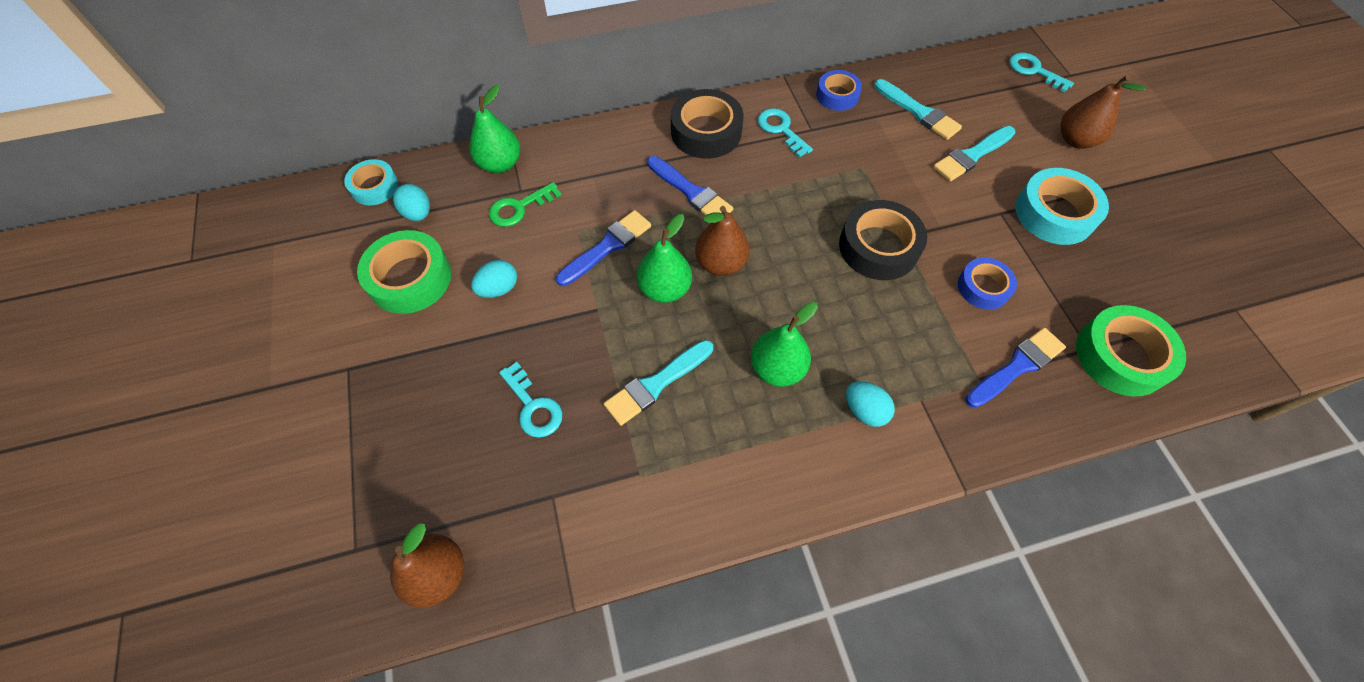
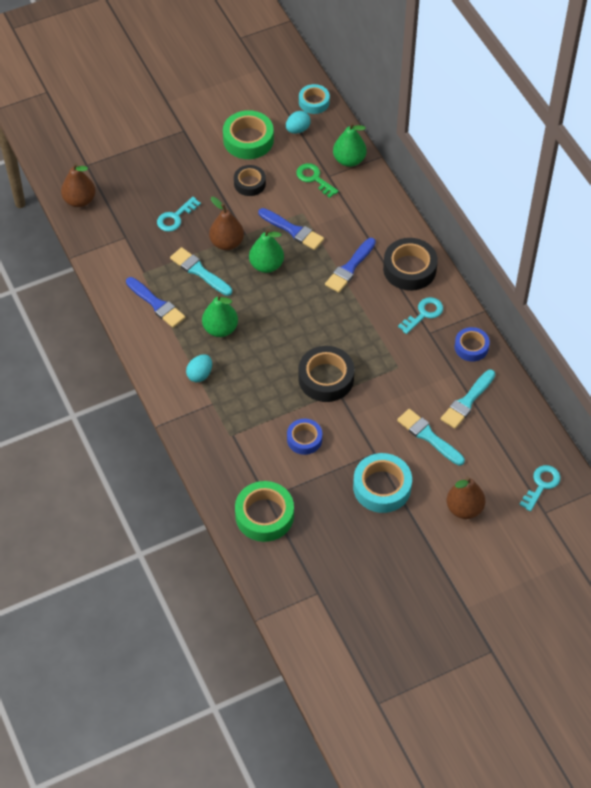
camera: 80 degrees right, 5 degrees down
(499, 289) = (249, 183): turquoise egg -> black tape
(721, 263) = (293, 292): brown pear -> brown pear (227, 243)
(1016, 366) = (245, 455): blue brush -> blue brush (156, 304)

